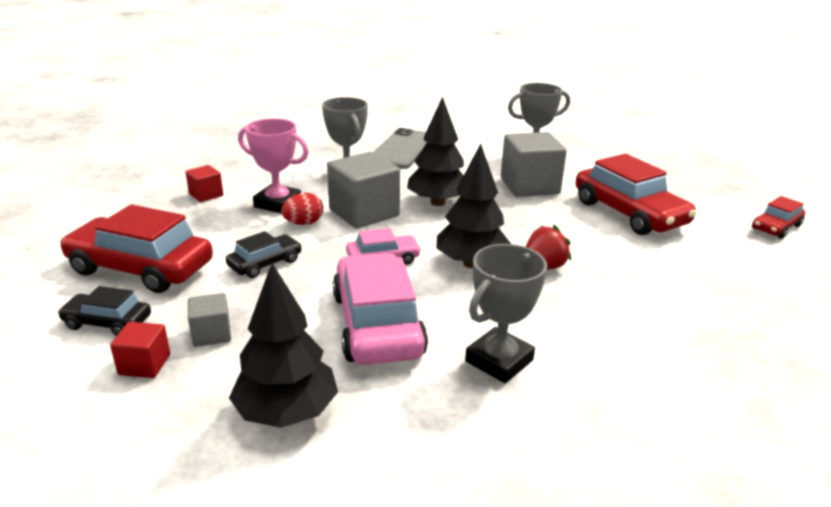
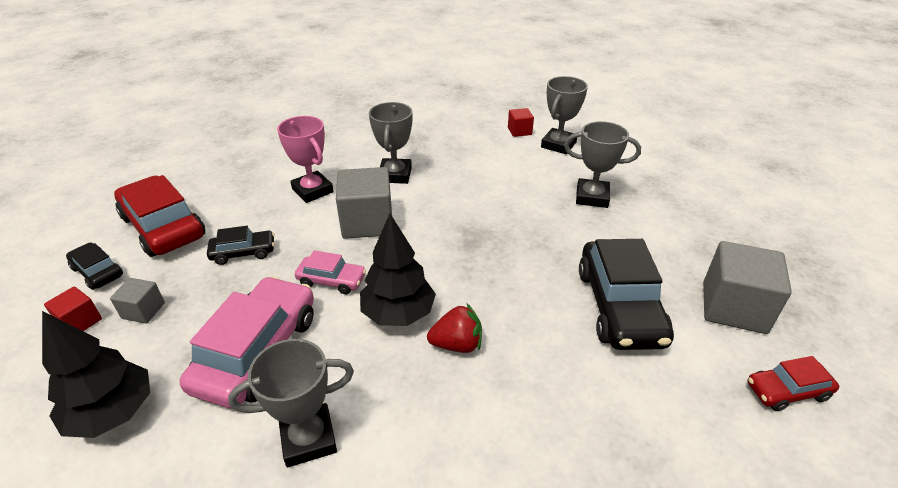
camera: 30 degrees right, 10 degrees up
(206, 195) = (272, 166): red cube -> red cube (519, 131)
(303, 223) = (311, 219): red egg -> none
(402, 149) = (471, 156): grey phone -> none
(438, 202) = (440, 230): black tree -> none
(467, 128) = (558, 145): none -> grey trophy
(529, 186) = (548, 236): grey cube -> grey cube (733, 307)
(629, 213) = (619, 306): red car -> black car

